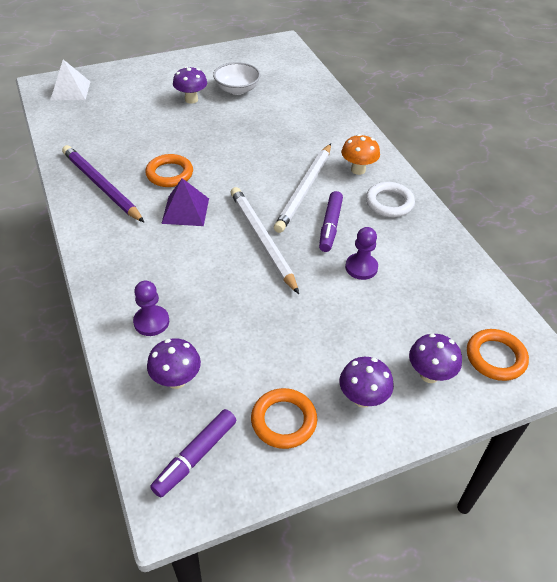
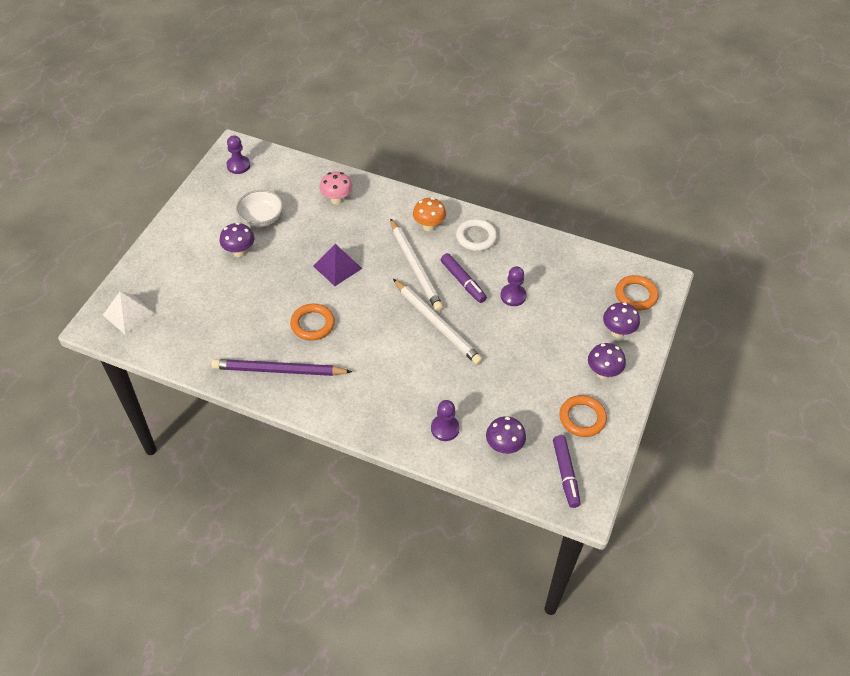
camera: 45 degrees left, 5 degrees up
(185, 210) = (362, 342): purple pyramid -> purple pyramid (337, 267)
(262, 240) = (436, 323): white pencil -> white pencil turned 150 degrees counterclockwise
(269, 53) = (238, 165): none -> purple pawn
(308, 110) = (337, 200): none -> pink mushroom

